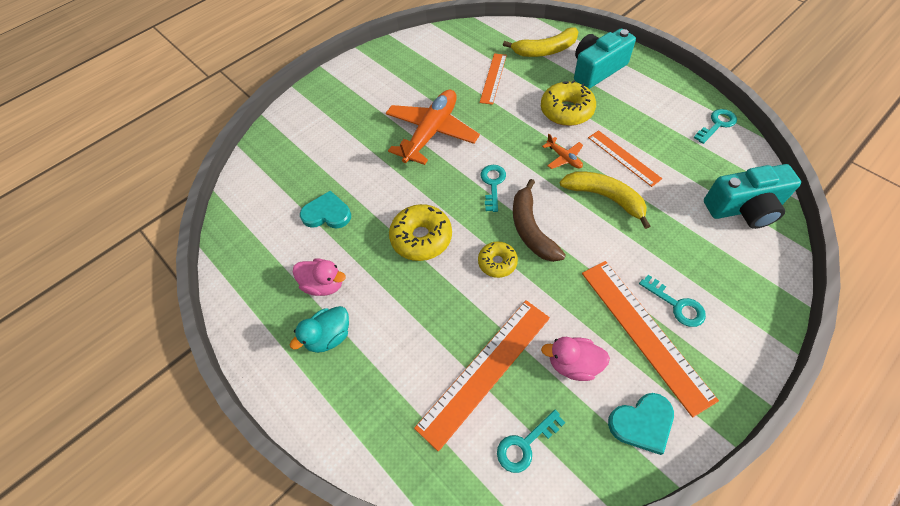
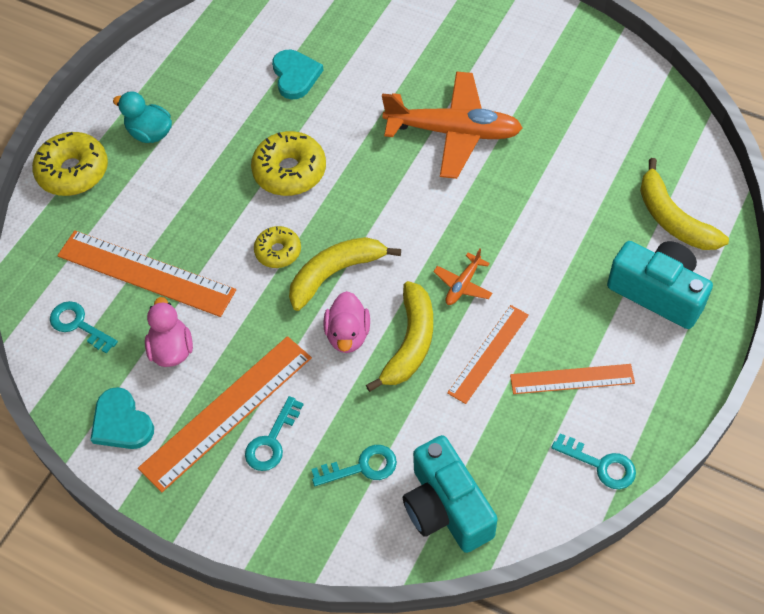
camera: 70 degrees right, 0 degrees up
(324, 284) = (206, 107): pink duck -> pink duck (348, 335)
(493, 78) = (584, 171): orange ruler -> orange ruler (572, 379)
(493, 184) = (391, 218): turquoise key -> turquoise key (362, 467)
(531, 229) = (335, 274): brown banana -> yellow banana
(566, 111) = (553, 271): yellow donut -> yellow donut (73, 171)

